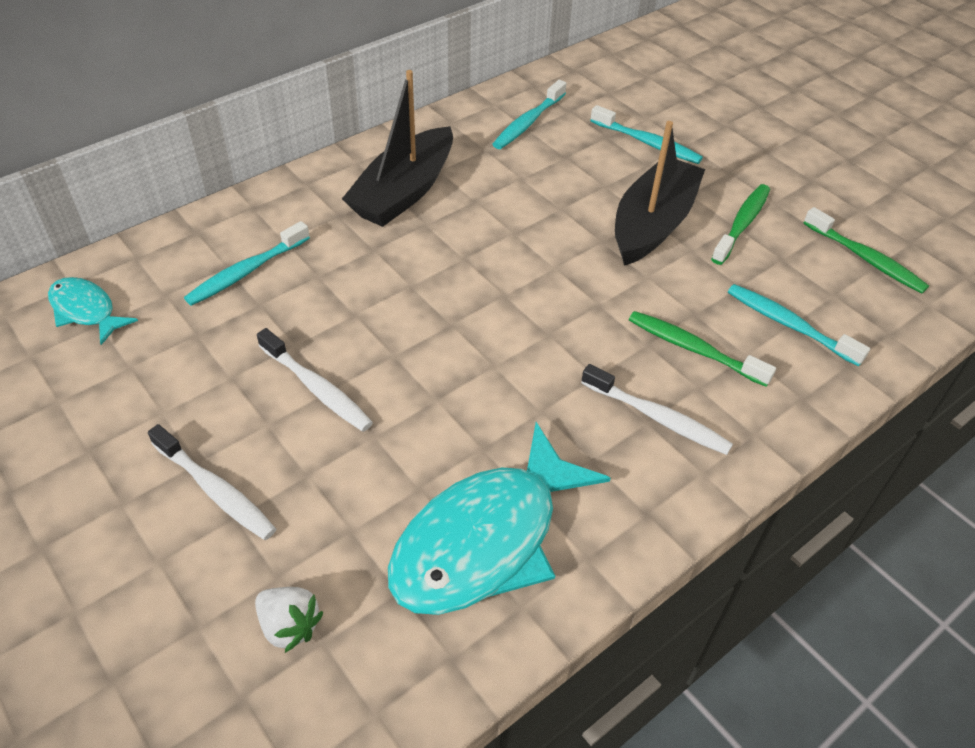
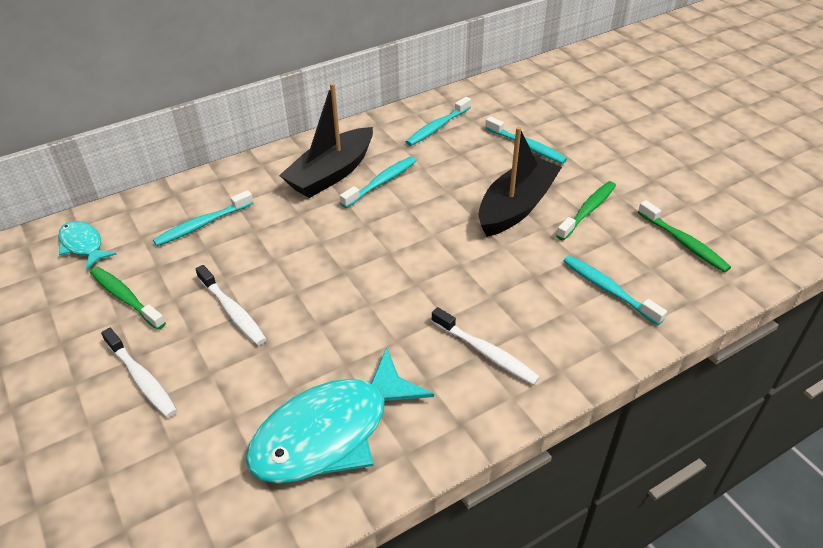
camera: 10 degrees right, 5 degrees down
(289, 626) = (170, 481): white strawberry -> none
(473, 200) = (381, 182): none -> turquoise toothbrush
(693, 349) = (526, 303): green toothbrush -> green toothbrush (125, 298)

